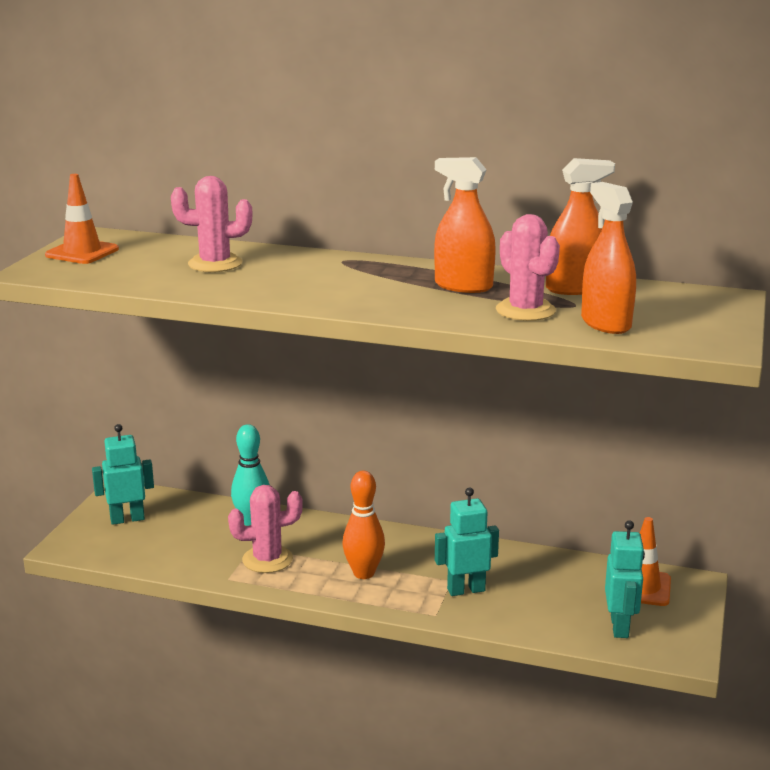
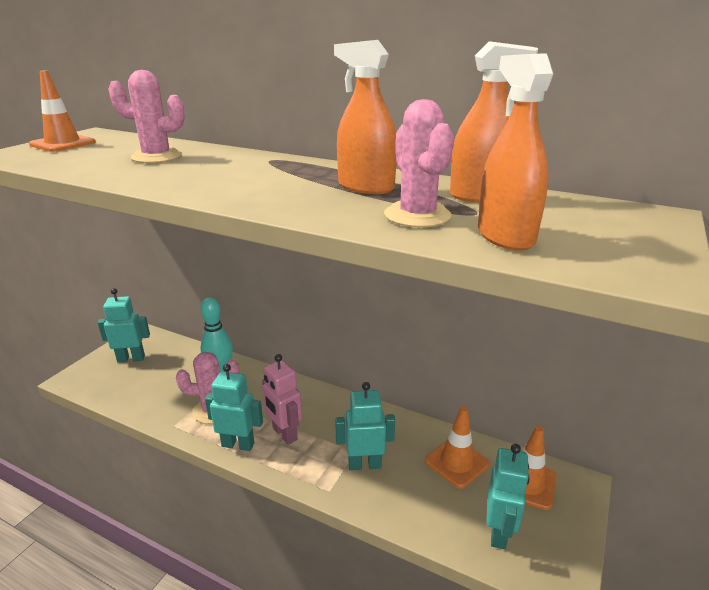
camera: 10 degrees right, 5 degrees up
(315, 587) = (238, 444): none -> turquoise robot
(364, 573) = (284, 434): orange bowling pin -> pink robot
(564, 578) = (456, 462): none -> orange traffic cone

